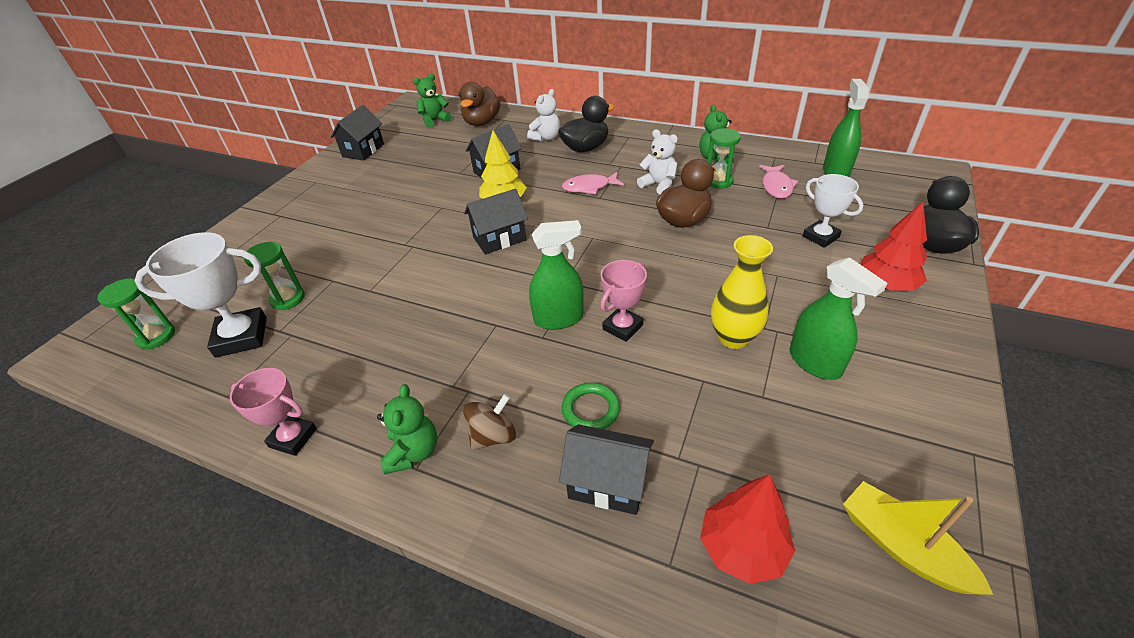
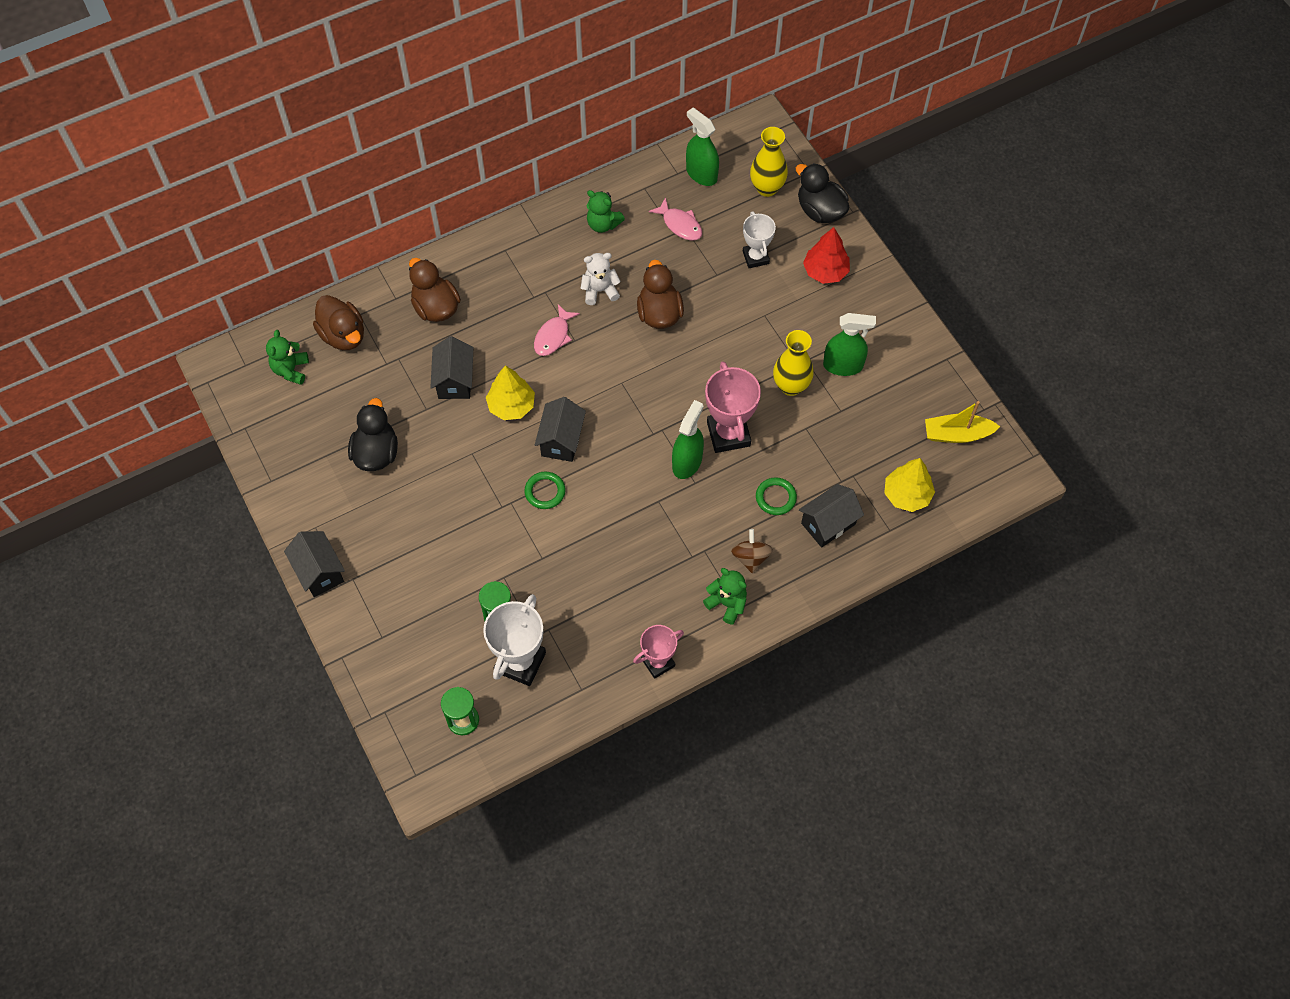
camera: 55 degrees left, 20 degrees up
(363, 150) = (290, 461): black house -> black house (319, 572)
(440, 257) = (545, 492): none -> green ring
(546, 138) = (436, 307): white teddy bear -> brown duck
(585, 148) = (488, 293): black duck -> black duck (376, 453)
(622, 327) = (728, 434): pink trophy -> pink trophy, size x1.58
(718, 181) = (636, 251): green hourglass -> none
(742, 548) = (907, 495): red tree -> yellow tree
(820, 237) = (755, 257): white trophy -> white trophy turned 75 degrees clockwise
(890, 205) = (767, 188): none -> yellow vase

